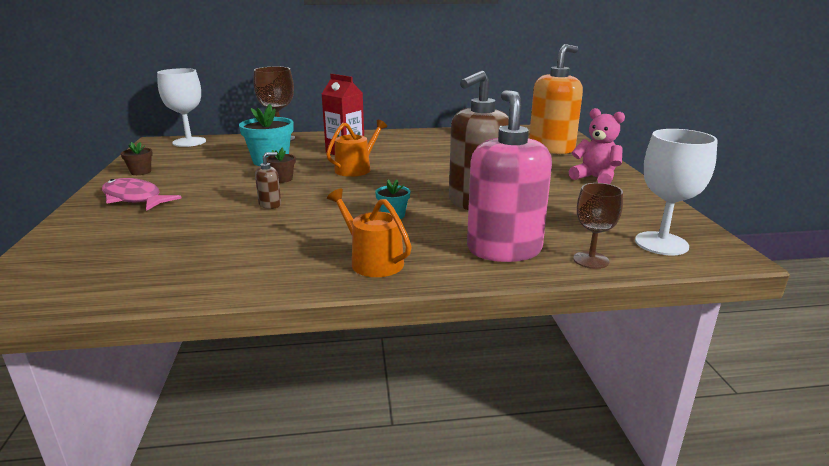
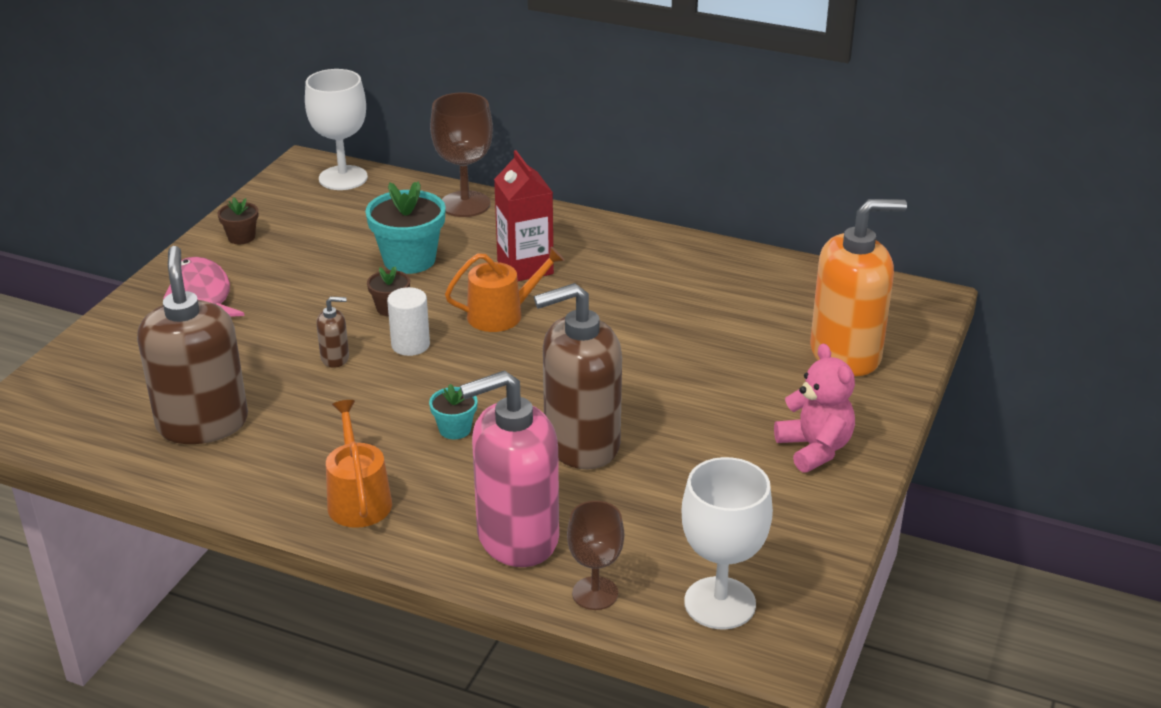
camera: 30 degrees right, 10 degrees up
(200, 255) = (202, 423): none -> brown soap dispenser
(315, 190) = (410, 345): none -> white cylinder
(504, 249) = (517, 537): pink soap dispenser -> pink soap dispenser turned 135 degrees counterclockwise

